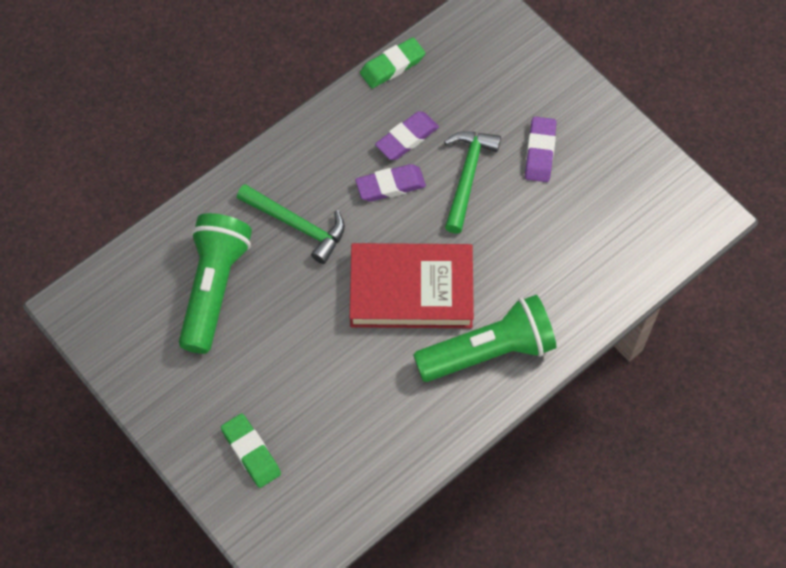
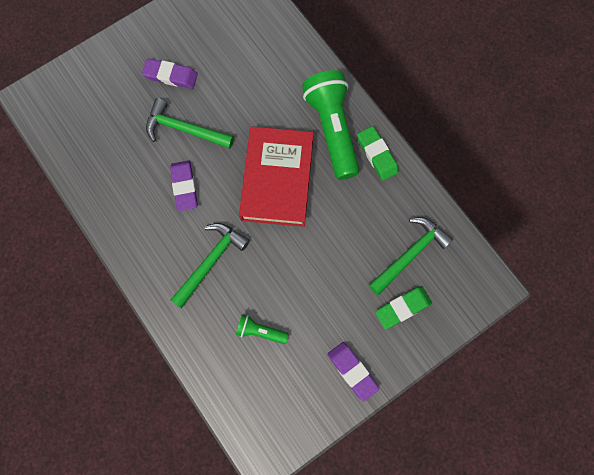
camera: 85 degrees left, 10 degrees up
(214, 288) = (260, 331): green flashlight -> green flashlight, size x0.46
(323, 458) = (410, 254): none -> green hammer
(392, 66) = (73, 176): green eraser -> green eraser (377, 155)
(407, 138) = (143, 170): purple eraser -> purple eraser (352, 371)

